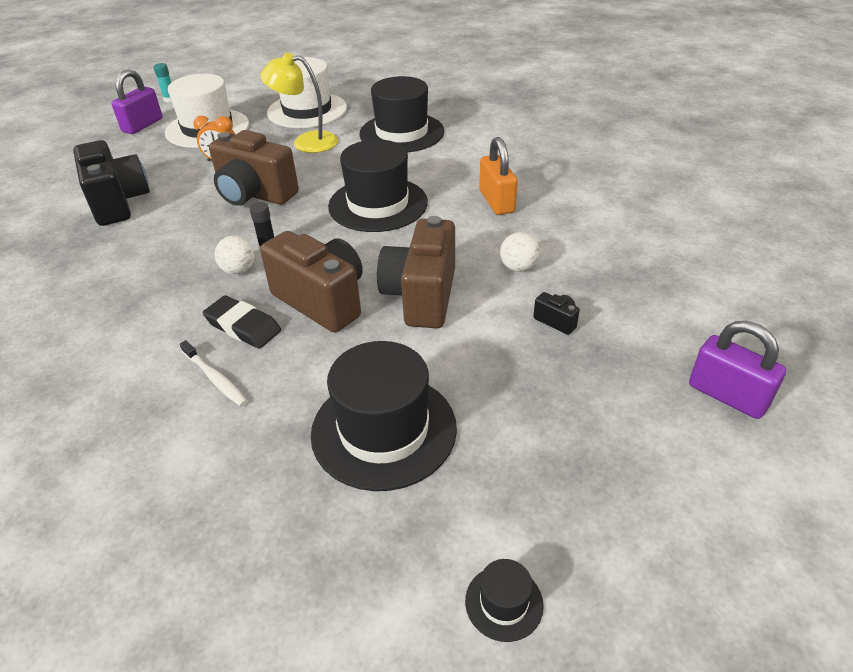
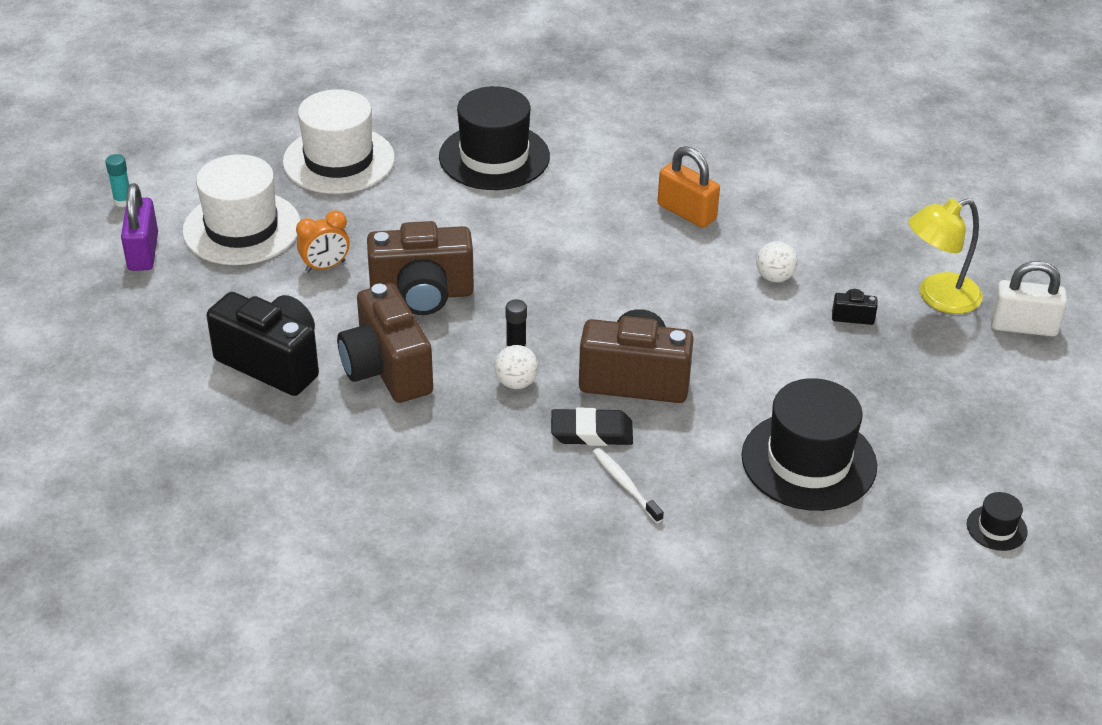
camera: 35 degrees left, 0 degrees up
(215, 378) = (625, 485): white toothbrush -> white toothbrush turned 135 degrees counterclockwise
(306, 142) = (395, 206): yellow lamp -> yellow lamp (938, 297)
(378, 204) = (571, 258): black hat -> none
(421, 296) = (719, 339): brown camera -> brown camera (387, 370)
(727, 395) = (1023, 326): purple padlock -> white padlock

